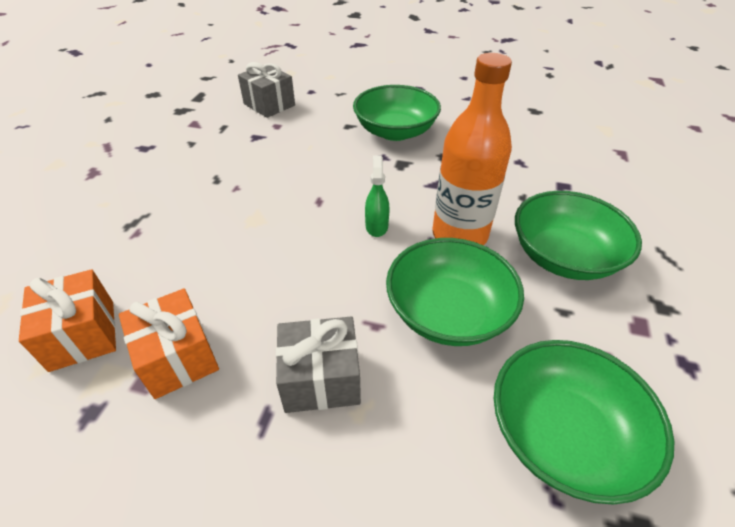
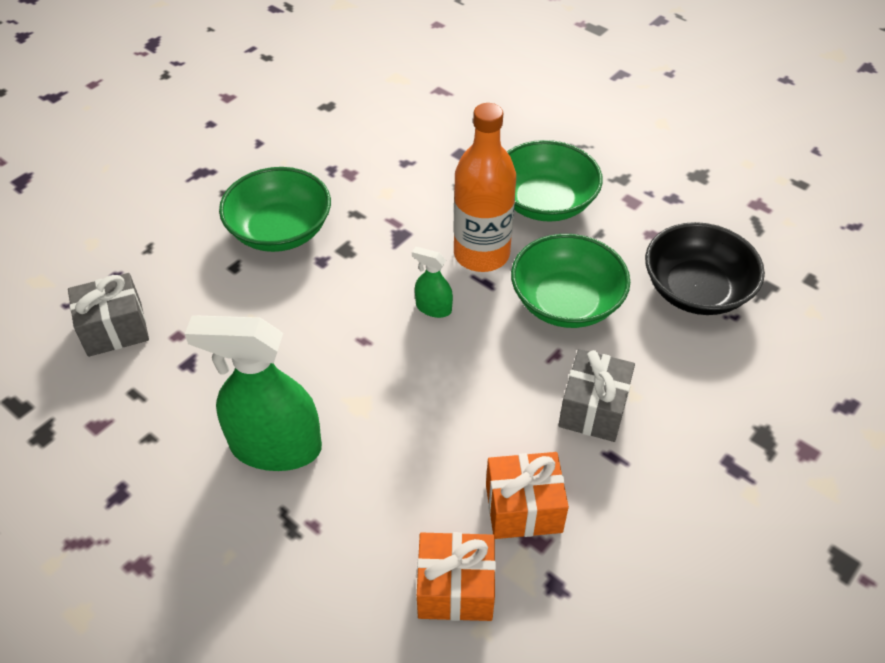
camera: 65 degrees left, 5 degrees up
(200, 193) = (275, 447): none -> green spray bottle
(563, 435) = (696, 290): green bowl -> black bowl

